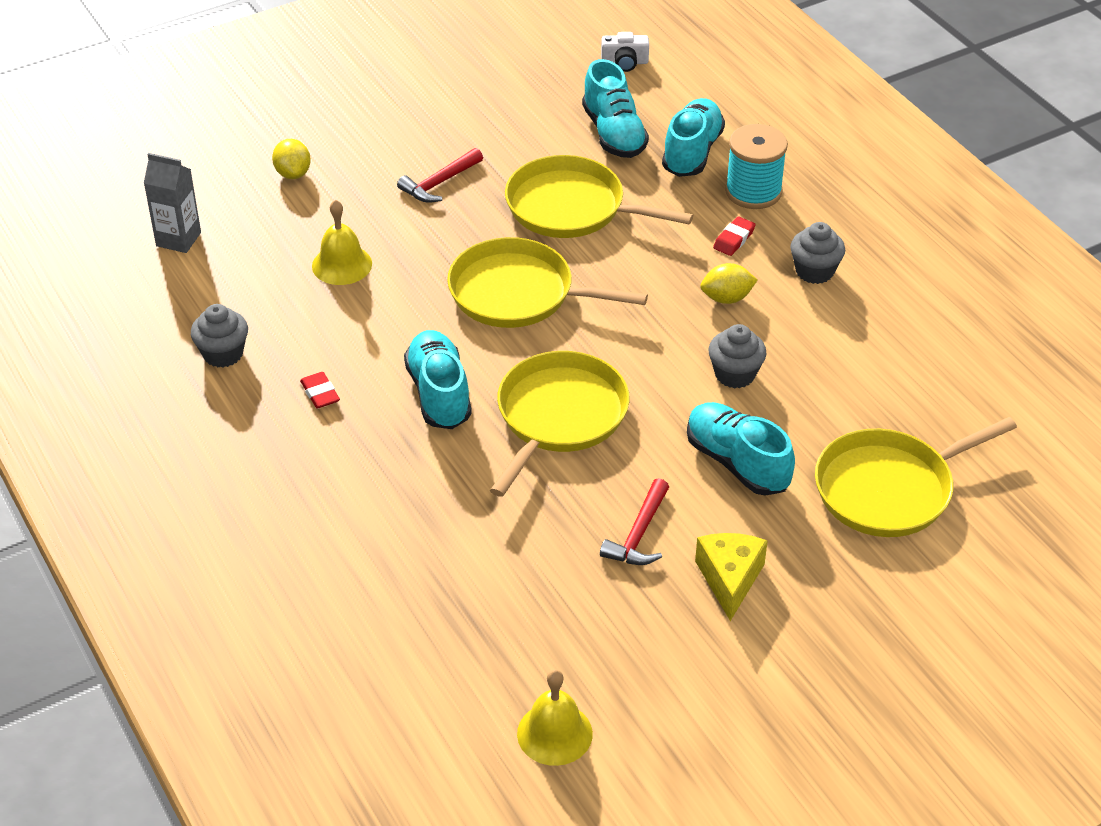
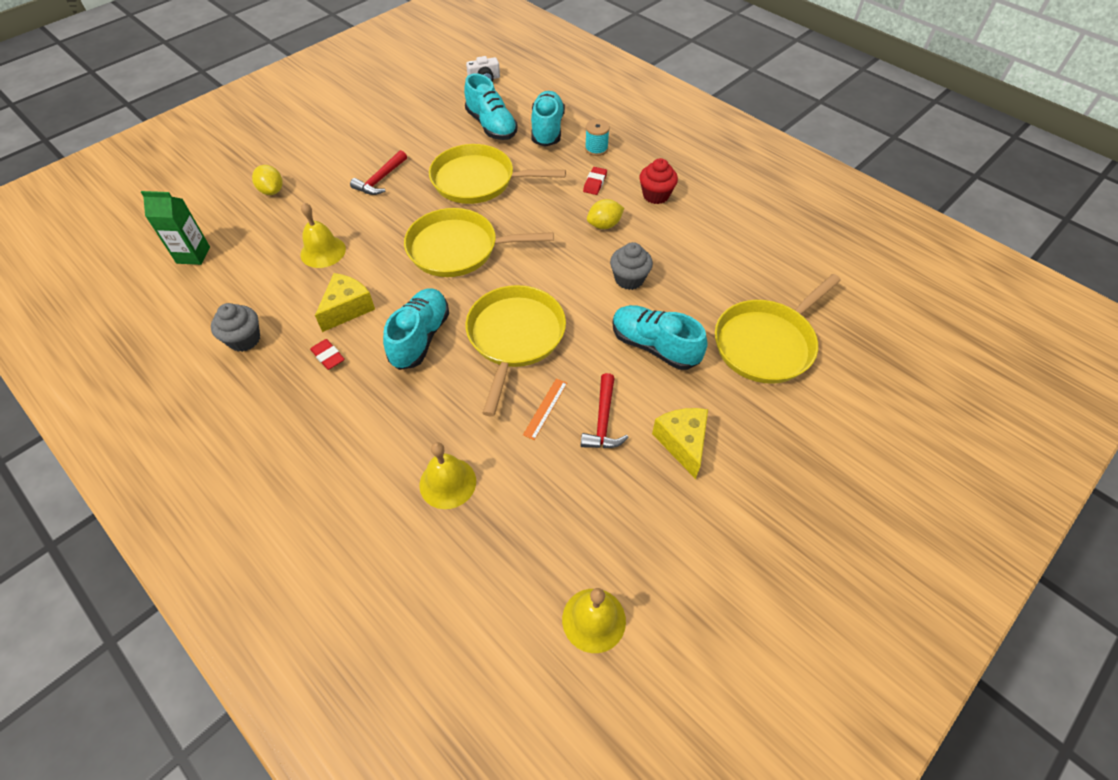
camera: 15 degrees left, 10 degrees up
(178, 239) = (193, 255): grey carton -> green carton
(357, 341) = (347, 308): none -> yellow cheese
(428, 561) = (447, 483): none -> yellow bell
(439, 394) = (420, 338): turquoise shoe -> turquoise shoe turned 45 degrees clockwise
(571, 506) = (545, 408): none -> orange ruler
(753, 191) = (596, 149): turquoise spool -> turquoise spool, size x0.60
(814, 271) = (656, 195): grey cupcake -> red cupcake

